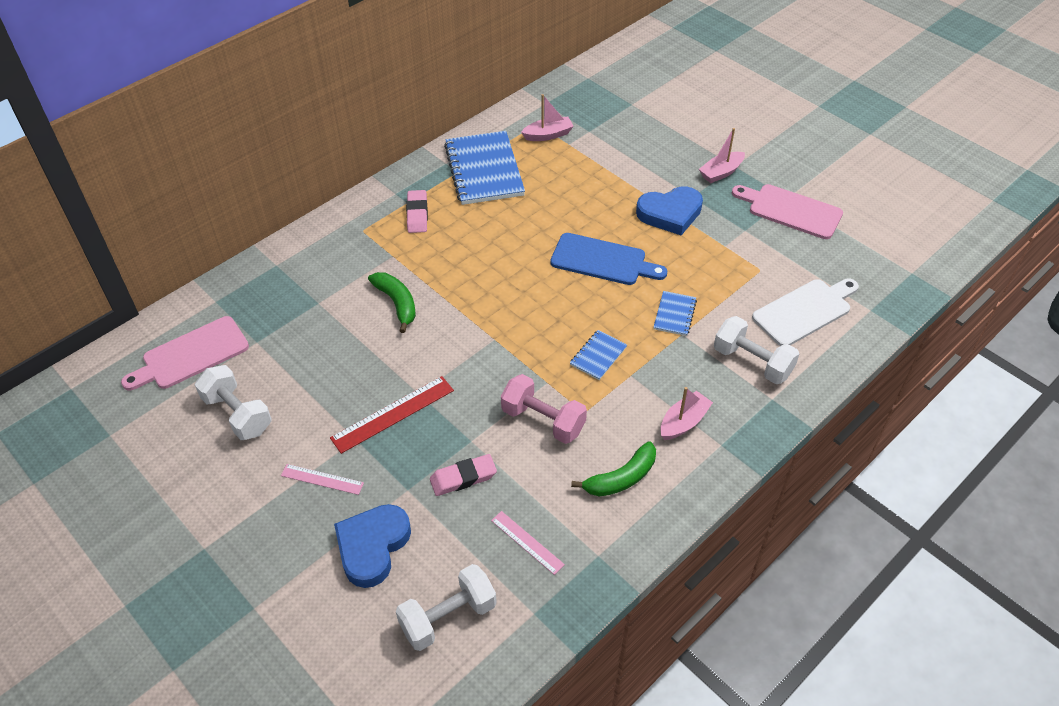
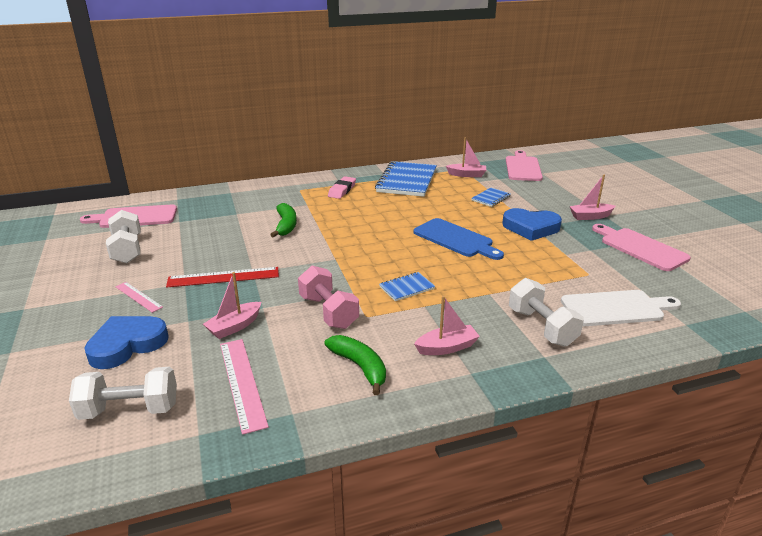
camera: 25 degrees right, 20 degrees down
(463, 478) = (234, 326): pink eraser -> pink boat
(527, 542) = (242, 383): pink ruler -> pink ruler, size x1.64
(605, 100) = (522, 167): none -> pink cutting board
(621, 478) = (360, 367): green banana -> green banana turned 120 degrees counterclockwise
(674, 314) = (491, 281): blue notebook -> blue notebook (491, 198)

